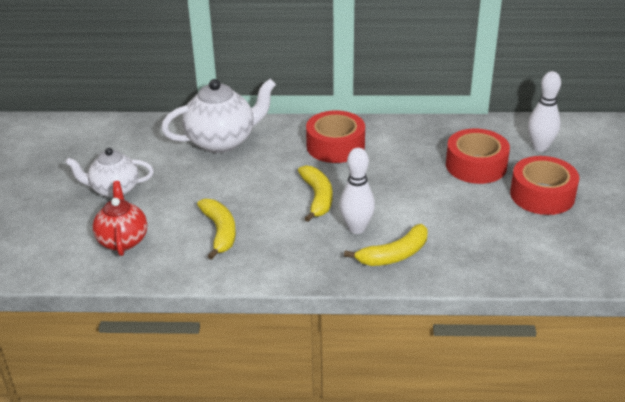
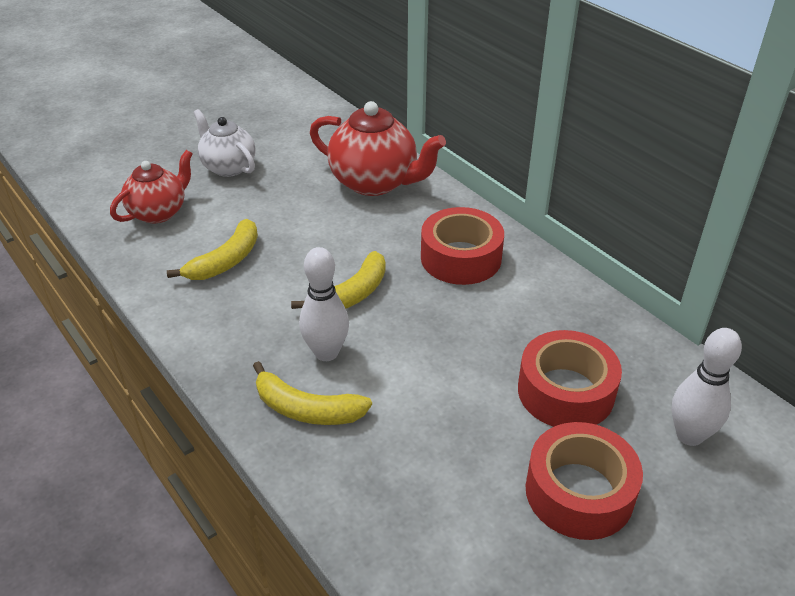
camera: 50 degrees right, 5 degrees up
(222, 141) = (375, 182): white teapot -> red teapot

